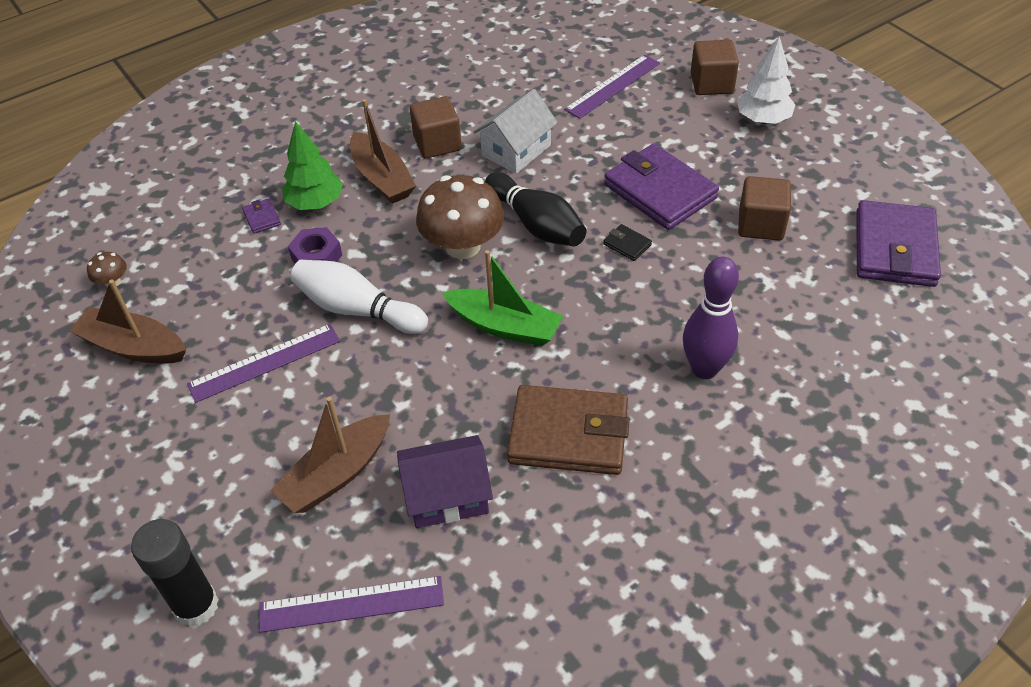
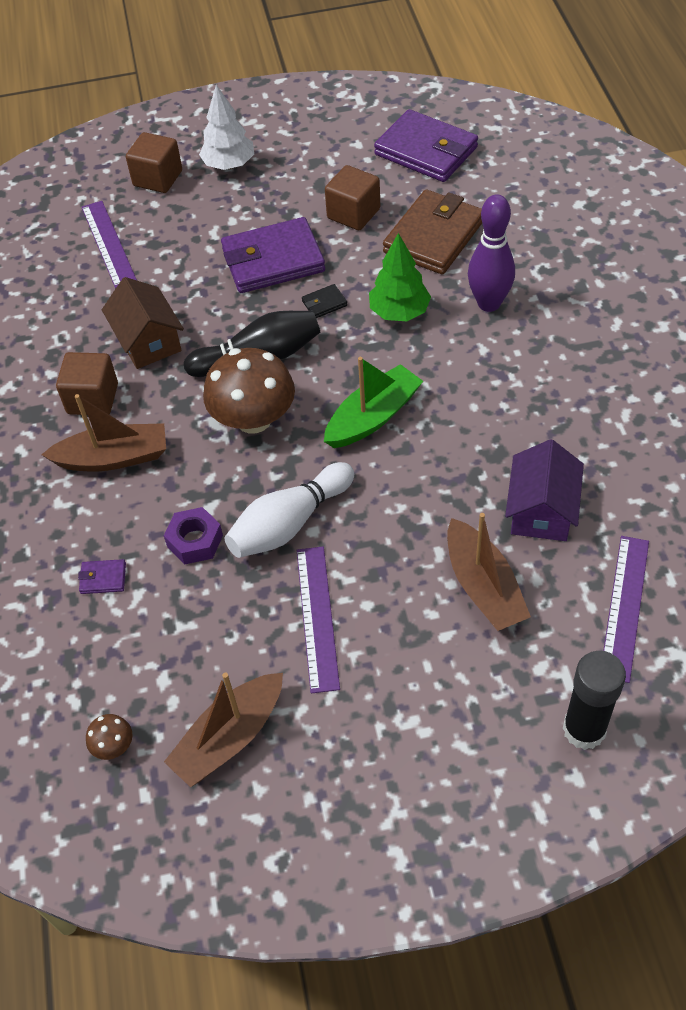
camera: 65 degrees left, 5 degrees up
(315, 203) = (112, 524): green tree -> green tree (399, 312)
(516, 150) = (148, 341): white house -> brown house
(568, 434) = (514, 410): brown wallet -> brown wallet (434, 237)

